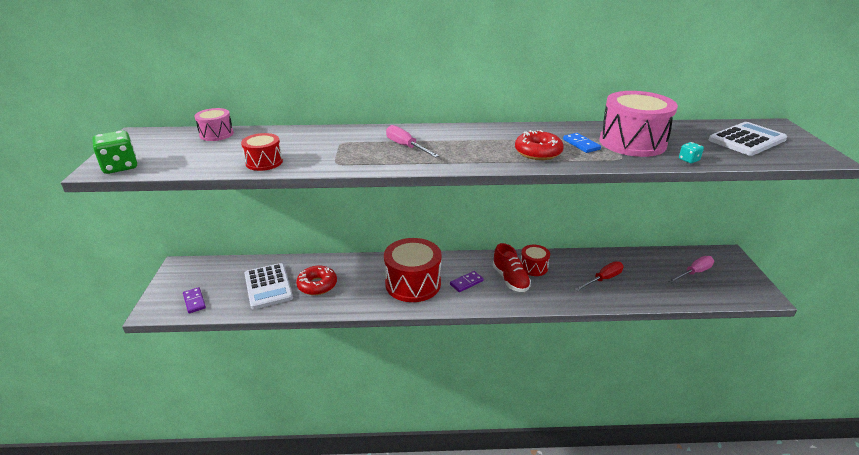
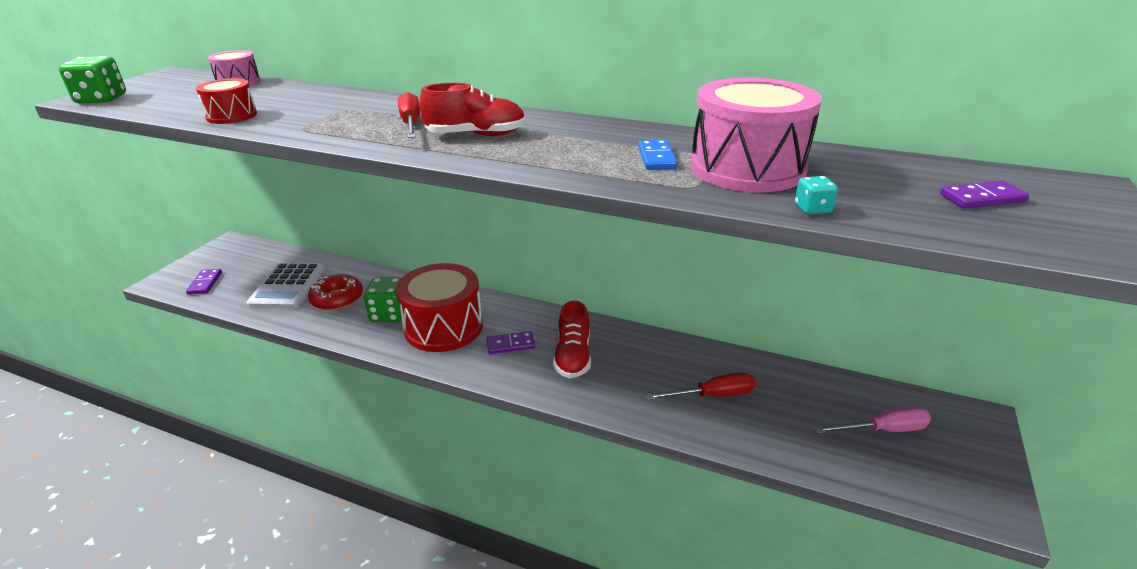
camera: 25 degrees right, 0 degrees up
(367, 285) = (389, 314): none -> green dice
(406, 146) = (411, 124): pink screwdriver -> red screwdriver
(460, 148) = (476, 135): none -> red shoe
(533, 267) = (621, 349): red drum -> none
(538, 152) = (573, 157): red donut -> none
(747, 140) = (982, 198): white calculator -> purple domino

